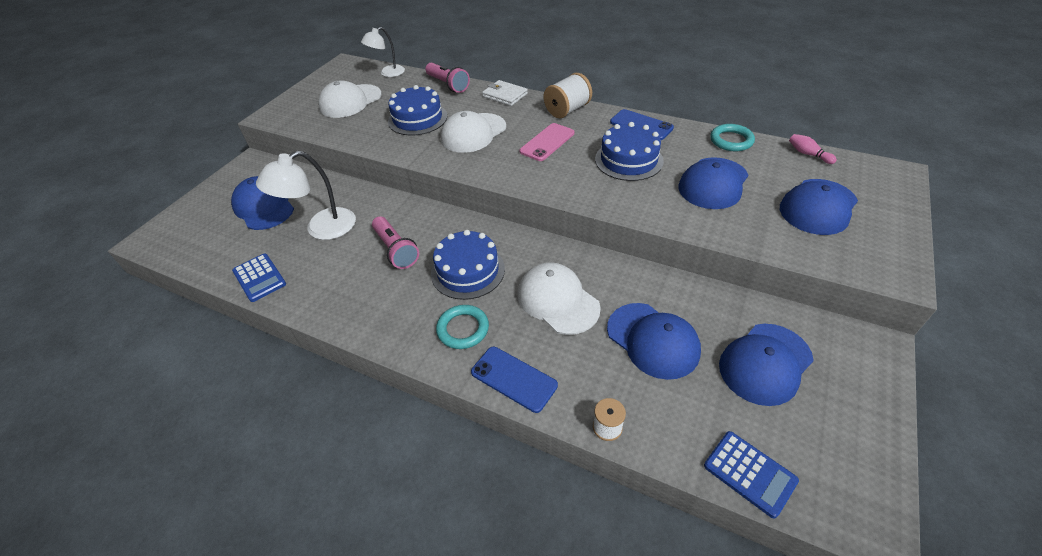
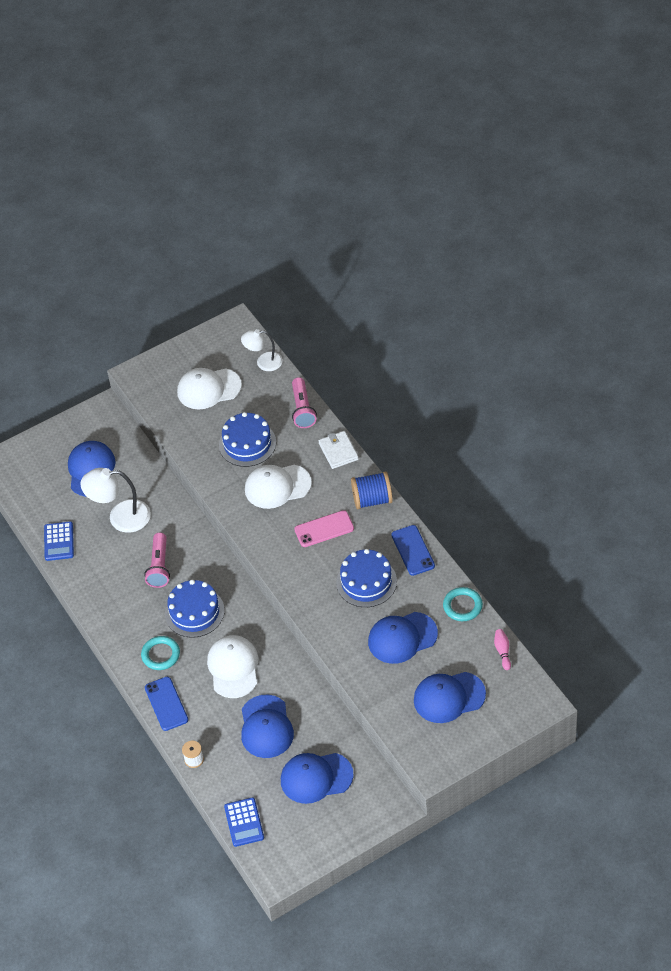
camera: 35 degrees right, 5 degrees up
(567, 110) = (372, 499): white spool -> blue spool

